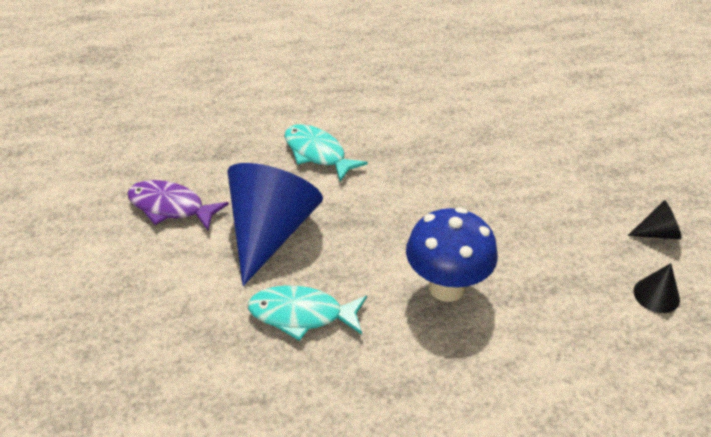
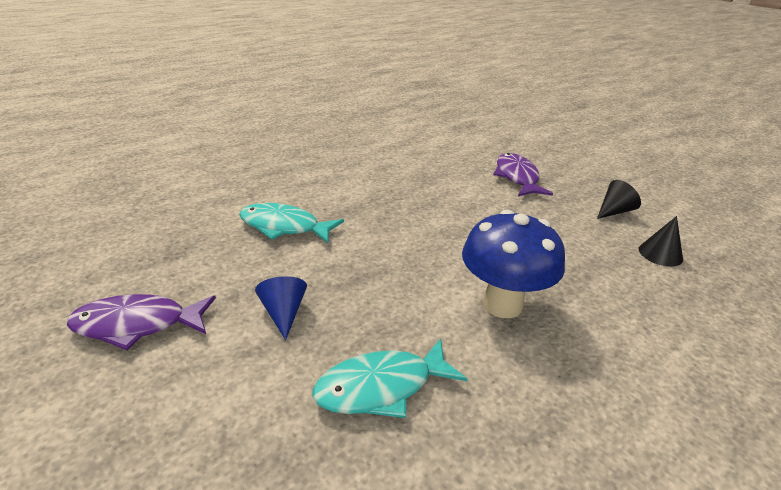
camera: 30 degrees left, 10 degrees down
(270, 232) = (283, 313): blue cone -> blue cone, size x0.43
(585, 160) = (517, 177): none -> purple fish

